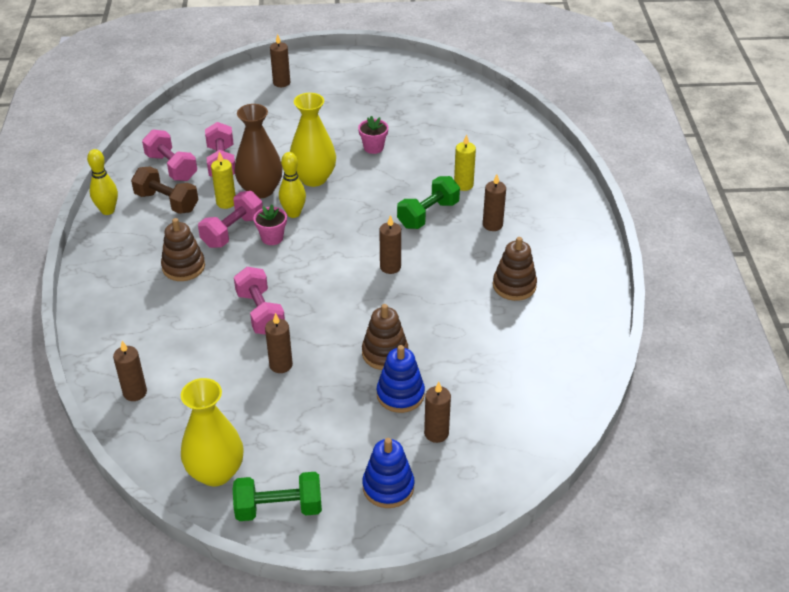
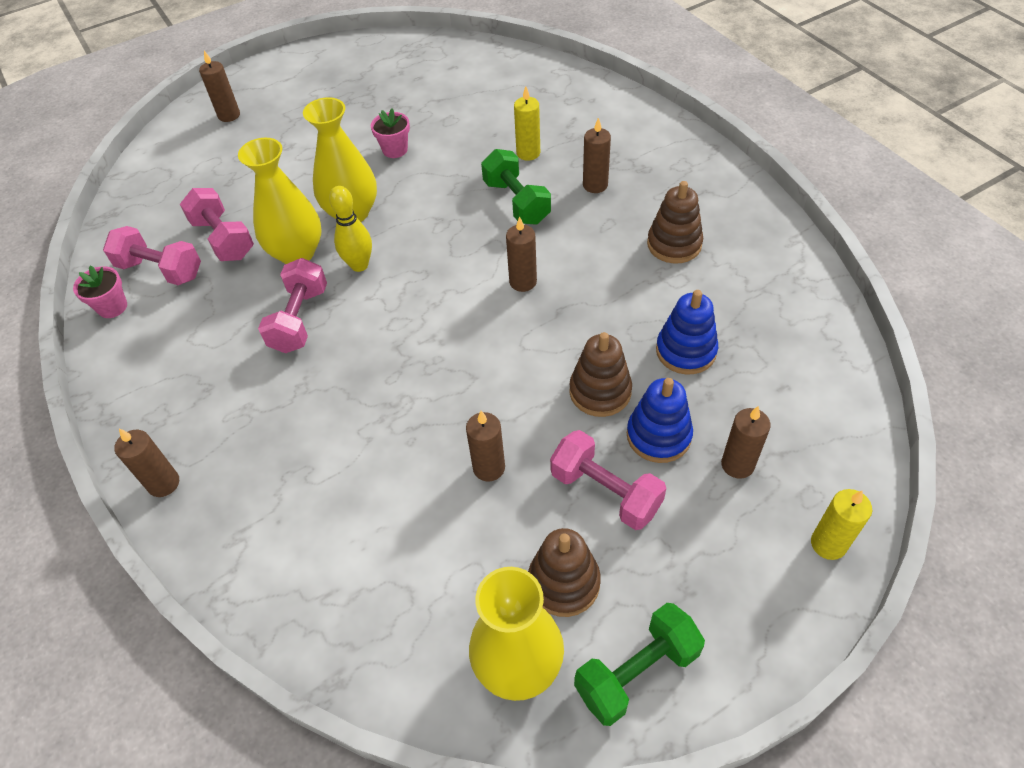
camera: 25 degrees left, 10 degrees up
(108, 211) = (111, 362): yellow bowling pin -> none
(135, 392) = (325, 604): brown candle -> brown candle (163, 483)
(167, 202) = (185, 317): brown dumbbell -> none
(183, 267) = (268, 394): brown stacking toy -> brown stacking toy (564, 582)
(226, 202) = (264, 286): yellow candle -> yellow candle (828, 544)
(260, 190) = (297, 253): brown vase -> yellow vase
(260, 313) = (412, 410): pink dumbbell -> pink dumbbell (605, 492)
(272, 238) = (355, 307): pink flower pot -> pink flower pot (112, 307)
(388, 487) = (741, 566): blue stacking toy -> blue stacking toy (686, 351)
(428, 214) = (516, 202): green dumbbell -> green dumbbell turned 45 degrees counterclockwise

